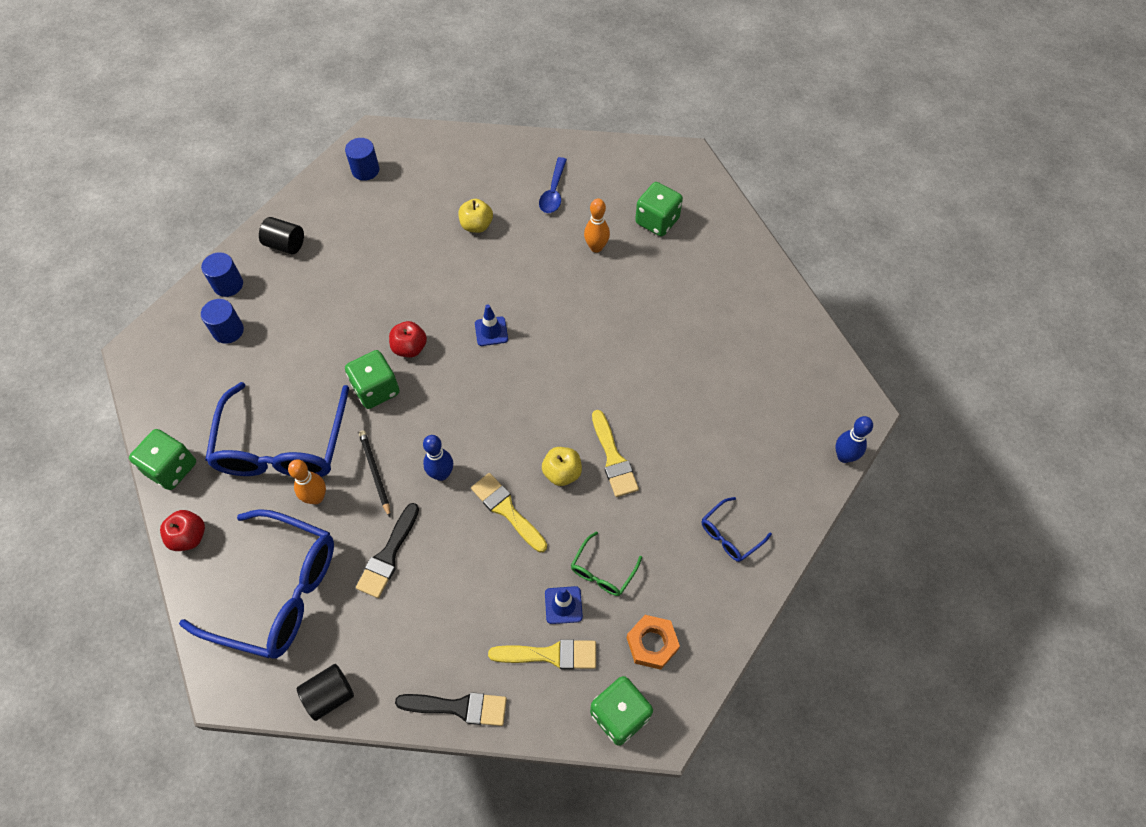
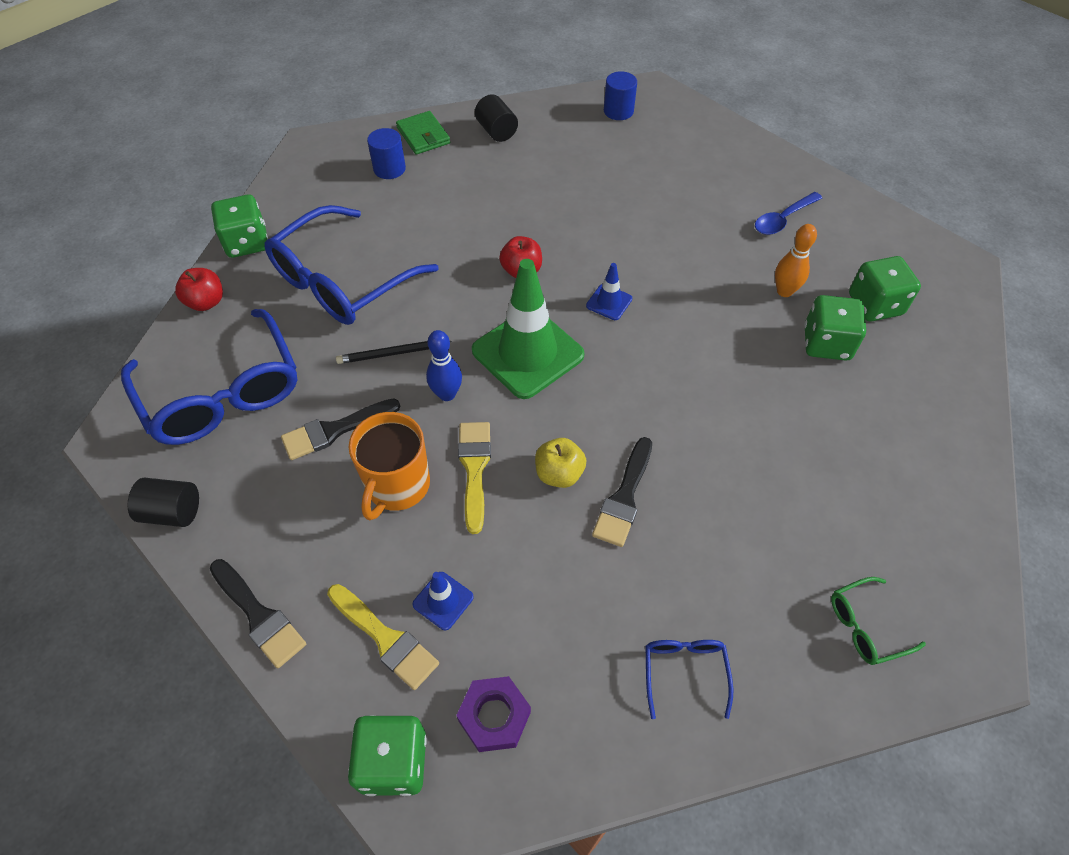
camera: 40 degrees right, 5 degrees down
(228, 285) = (423, 135): blue cylinder -> green wallet
(316, 497) = (326, 340): orange bowling pin -> none
(375, 473) = (392, 353): black pencil -> black pencil turned 120 degrees counterclockwise
(376, 389) = (460, 286): green dice -> green dice (826, 343)
(467, 559) = (397, 486): none -> orange mug
(469, 406) = (527, 353): none -> green traffic cone
(476, 226) = (678, 207): yellow apple -> none
(603, 571) = (512, 599): green glasses -> green glasses (865, 626)
(613, 458) = (624, 497): yellow brush -> black brush
(652, 644) = (494, 716): orange nut -> purple nut
(730, 535) = (684, 672): blue glasses -> blue glasses turned 90 degrees clockwise
(844, 456) = (906, 693): blue bowling pin -> none

